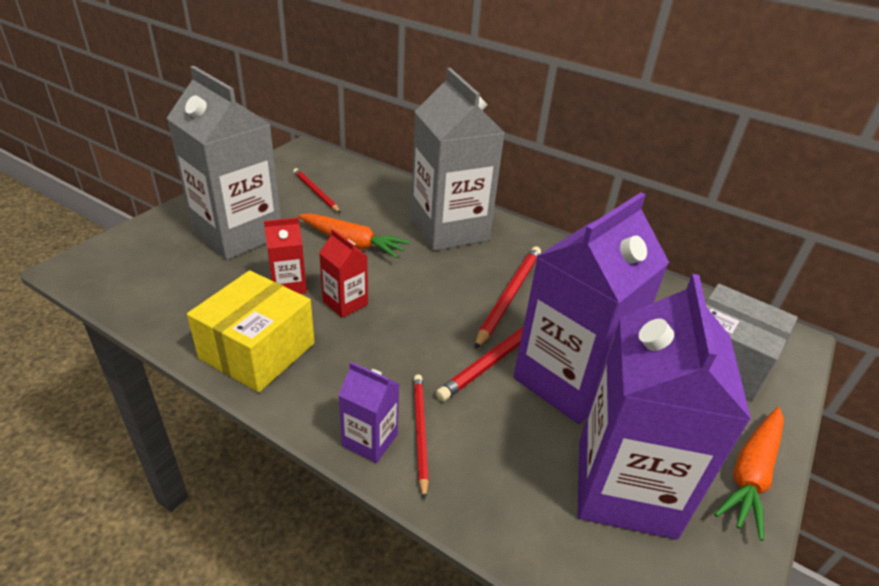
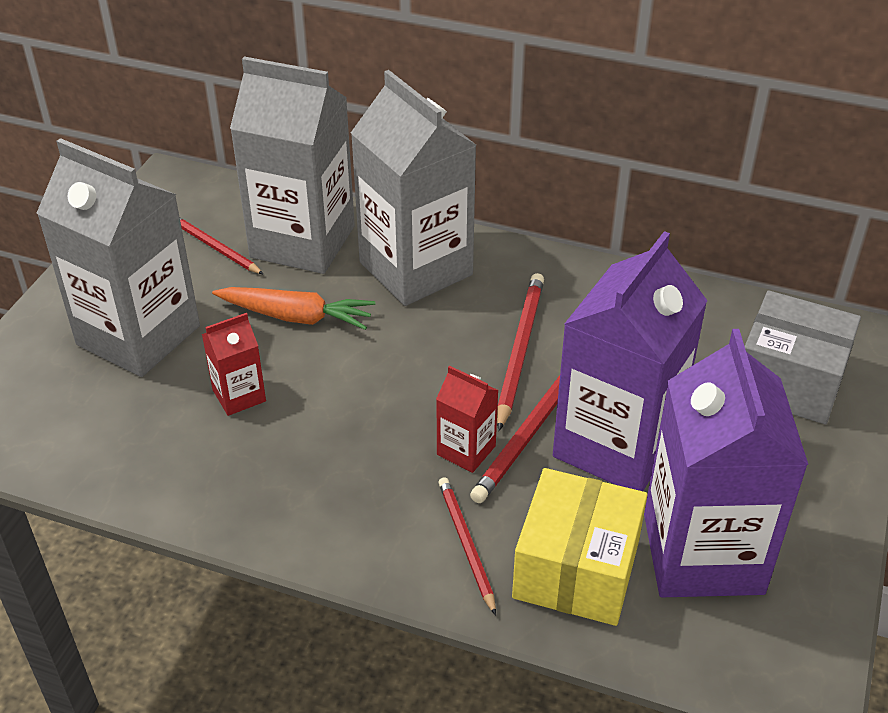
camera: 10 degrees left, 5 degrees up
(257, 351) = (239, 490): yellow box -> yellow box (576, 569)
(345, 303) = (320, 404): red carton -> red carton (466, 450)
(370, 440) = (413, 566): purple carton -> none
(376, 199) = (302, 242): none -> grey carton
(751, 475) = (832, 510): orange carrot -> none

